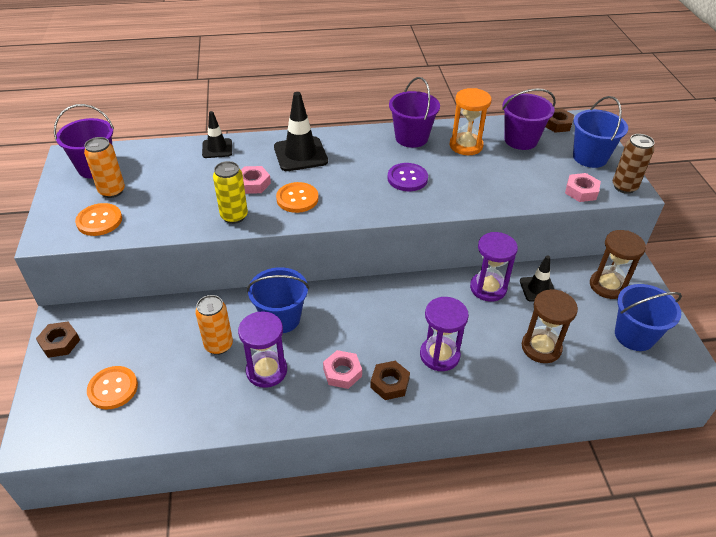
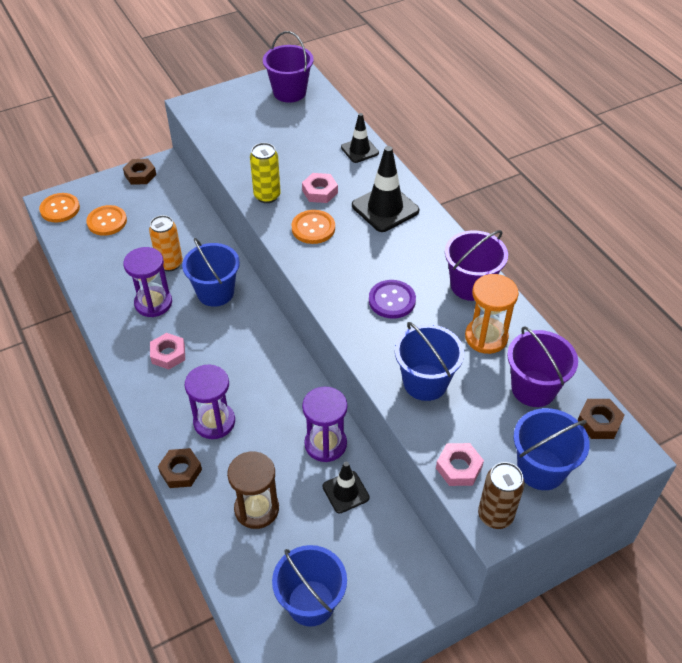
camera: 70 degrees right, 5 degrees up
(99, 221) = (223, 123): orange button -> orange button (60, 209)
(112, 191) = (263, 114): orange can -> none
(389, 383) = (167, 392): brown nut -> brown nut (180, 471)
(498, 185) = (425, 382): none -> blue bucket
(607, 286) = (384, 566): brown hourglass -> none

